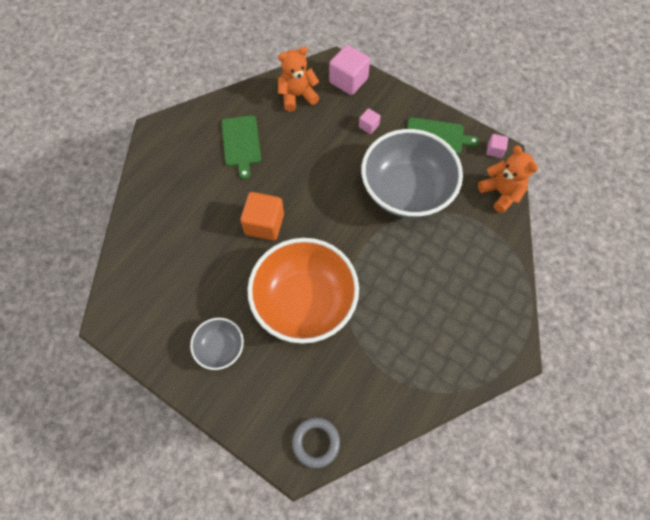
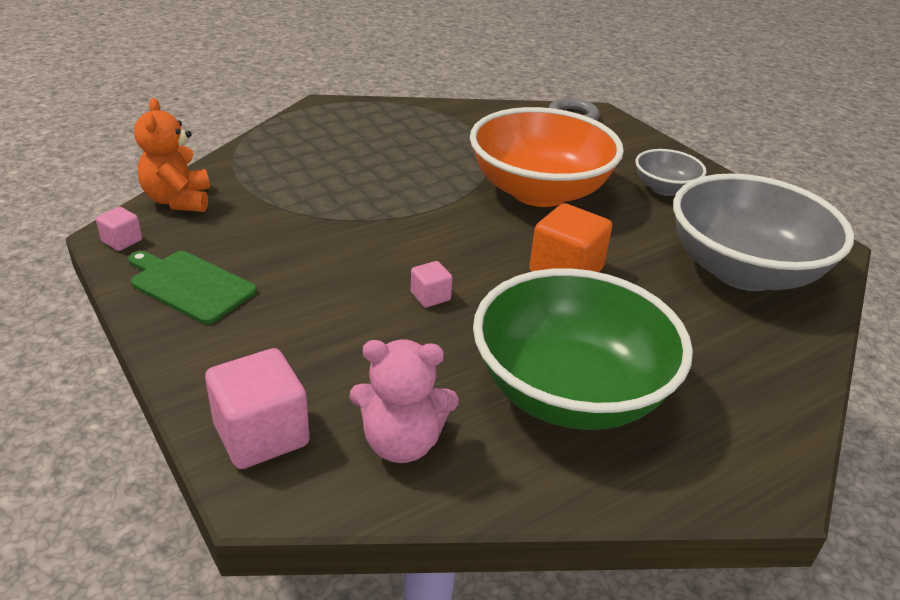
camera: 160 degrees left, 30 degrees down
(241, 143) = (570, 392): green cutting board -> green bowl
(297, 96) = (401, 442): orange teddy bear -> pink teddy bear
(368, 126) = (294, 338): pink cube -> pink cube (430, 296)
(406, 190) = (312, 242): grey bowl -> grey bowl (743, 271)

